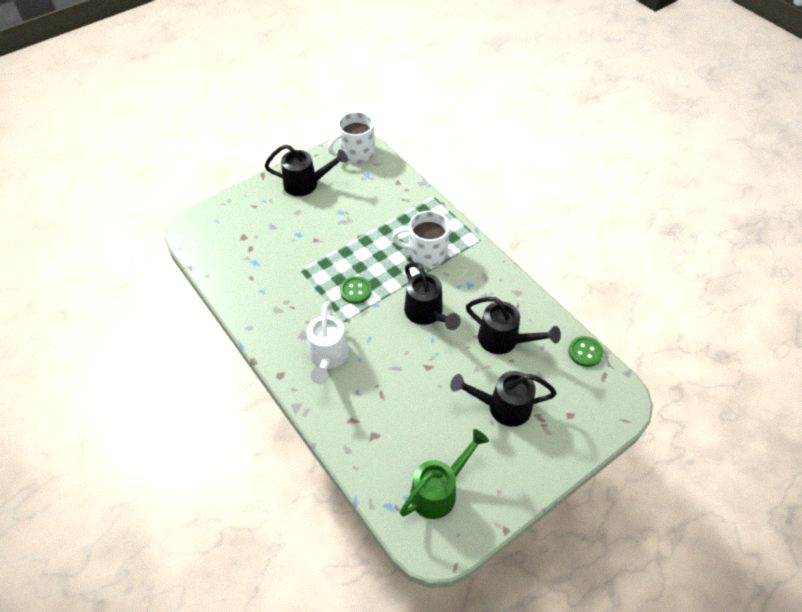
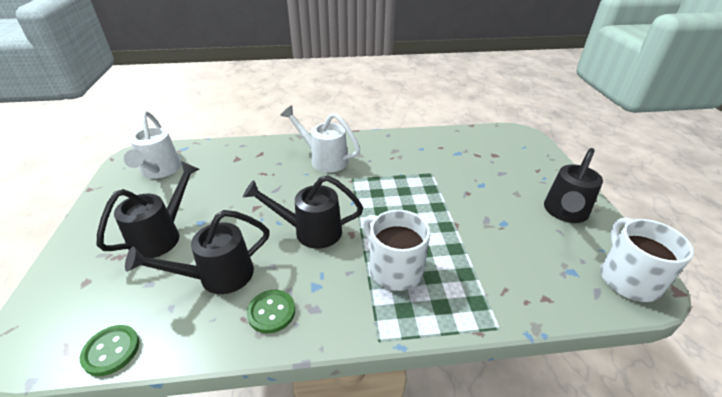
camera: 120 degrees right, 15 degrees down
(355, 291) = (380, 196): green button -> green button (271, 312)
(426, 253) = (394, 269): white mug -> white mug turned 75 degrees counterclockwise
(438, 491) = (160, 171): green watering can -> white watering can

